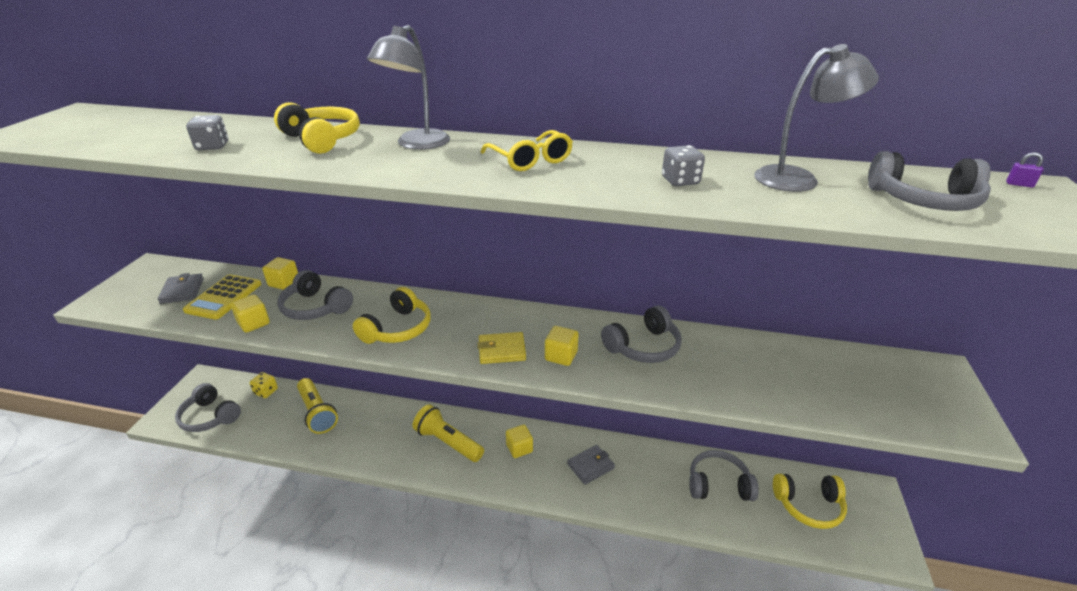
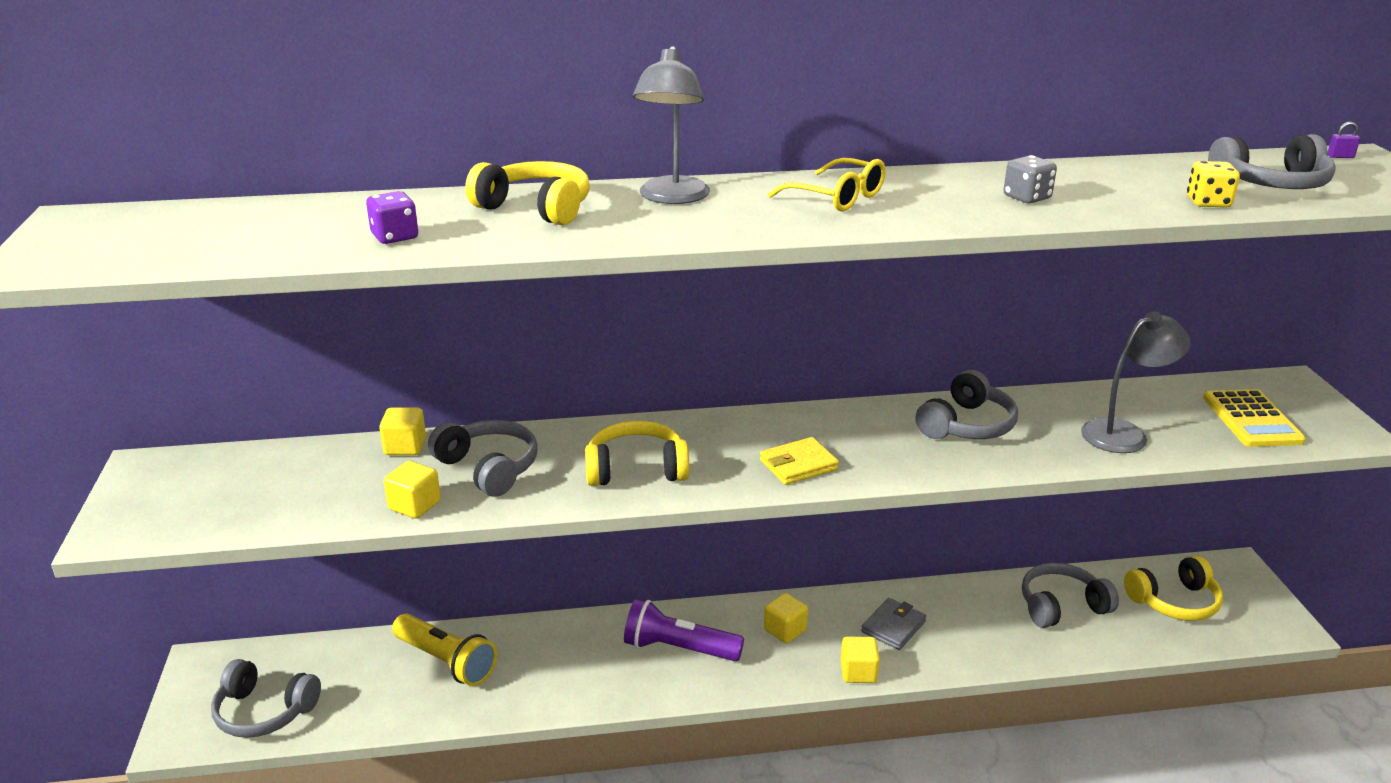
camera: 20 degrees left, 5 degrees down
(182, 291) = (247, 488): grey wallet -> none
(212, 146) = (395, 237): grey dice -> purple dice
(224, 297) = (328, 483): yellow calculator -> yellow calculator (1251, 419)
(266, 391) = (335, 654): yellow dice -> yellow dice (1208, 203)
(315, 307) = (489, 468): grey headphones -> grey headphones turned 150 degrees counterclockwise
(398, 329) = (636, 469): yellow headphones -> yellow headphones turned 105 degrees counterclockwise
(448, 442) = (679, 648): yellow flashlight -> purple flashlight
(561, 356) = (877, 455): yellow cube -> yellow cube (858, 672)
(798, 178) = (1139, 179): grey lamp -> grey lamp (1124, 433)

